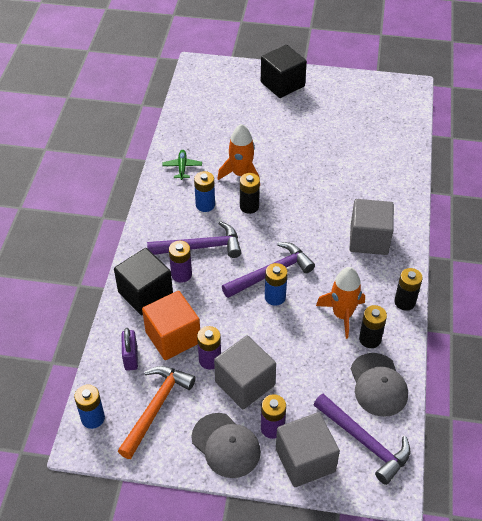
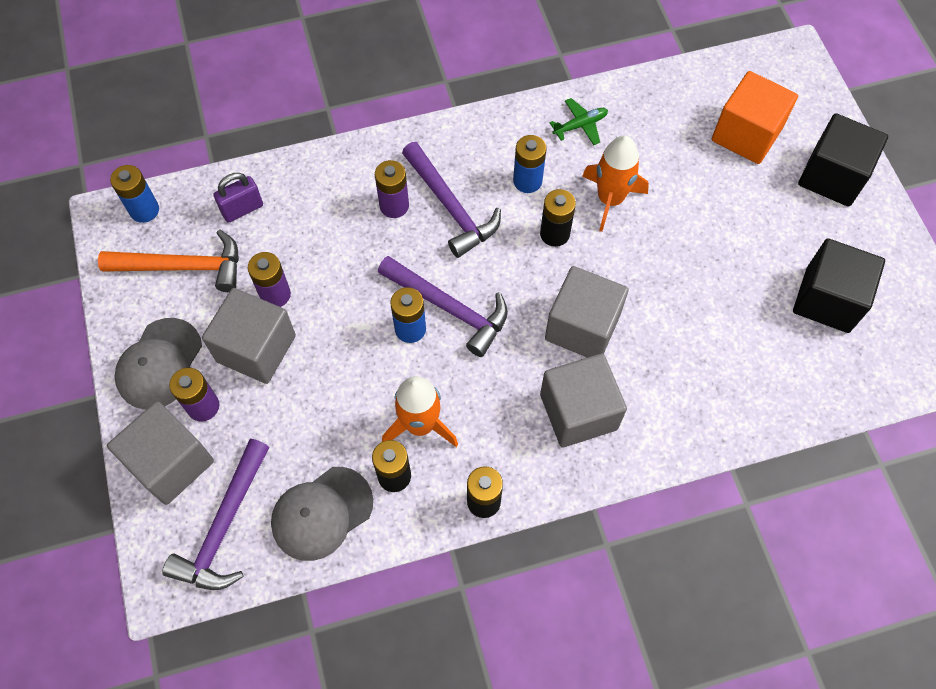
camera: 65 degrees right, 15 degrees up
(145, 293) = (344, 181): black cube -> black cube (827, 299)
(173, 337) = (292, 239): orange cube -> orange cube (746, 134)
(317, 217) = (582, 327): none -> grey cube

